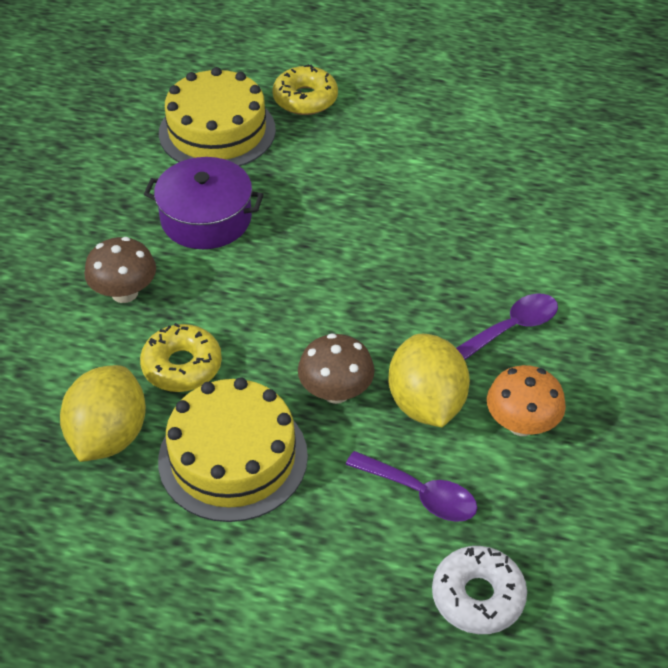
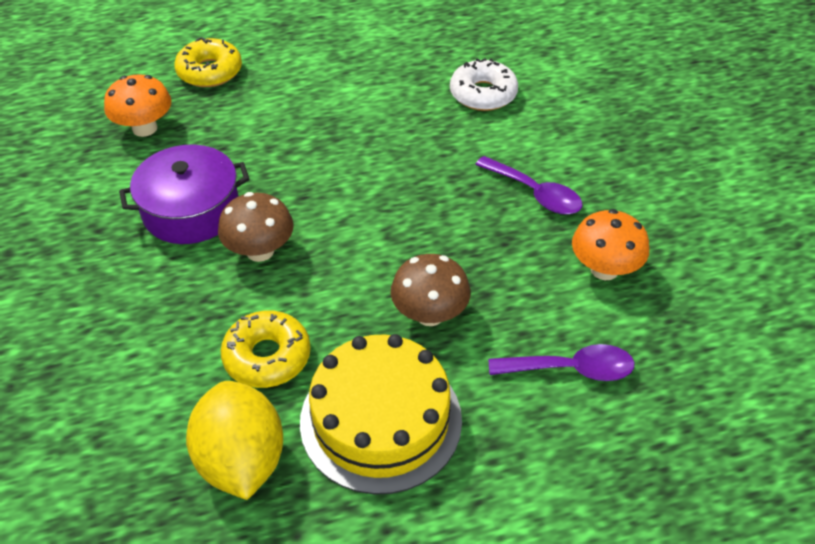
camera: 30 degrees left, 0 degrees up
(124, 293) = (157, 313): brown mushroom -> brown mushroom (260, 251)
(217, 131) = (144, 128): yellow cake -> orange mushroom
(426, 403) = (515, 288): yellow lemon -> none
(478, 596) = (687, 435): white donut -> white donut (483, 94)
(512, 328) = (535, 193): purple spoon -> purple spoon turned 105 degrees clockwise

